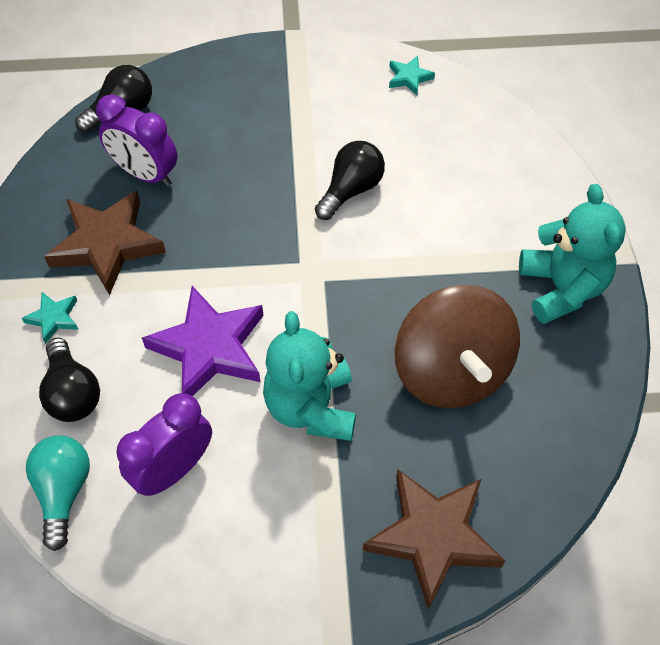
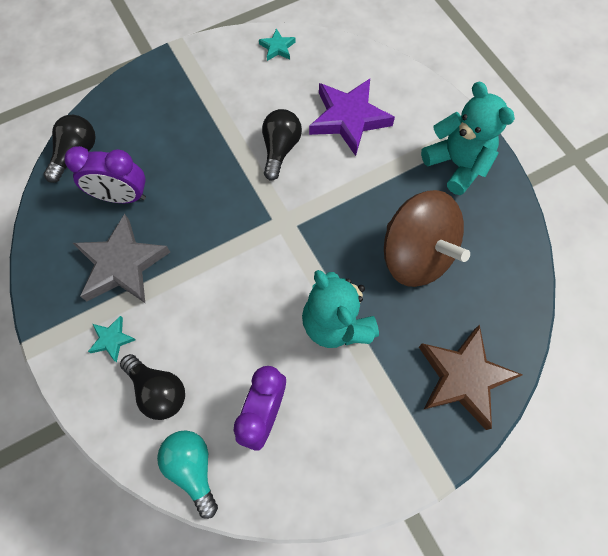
camera: 25 degrees left, 10 degrees up
(107, 244) = (122, 264): brown star -> grey star
(209, 348) = (241, 311): purple star -> purple star (349, 119)

